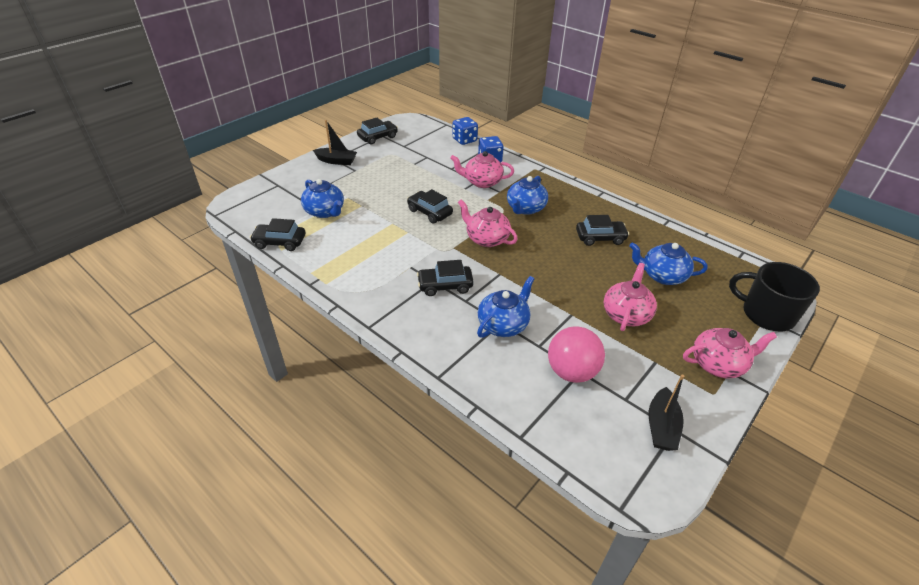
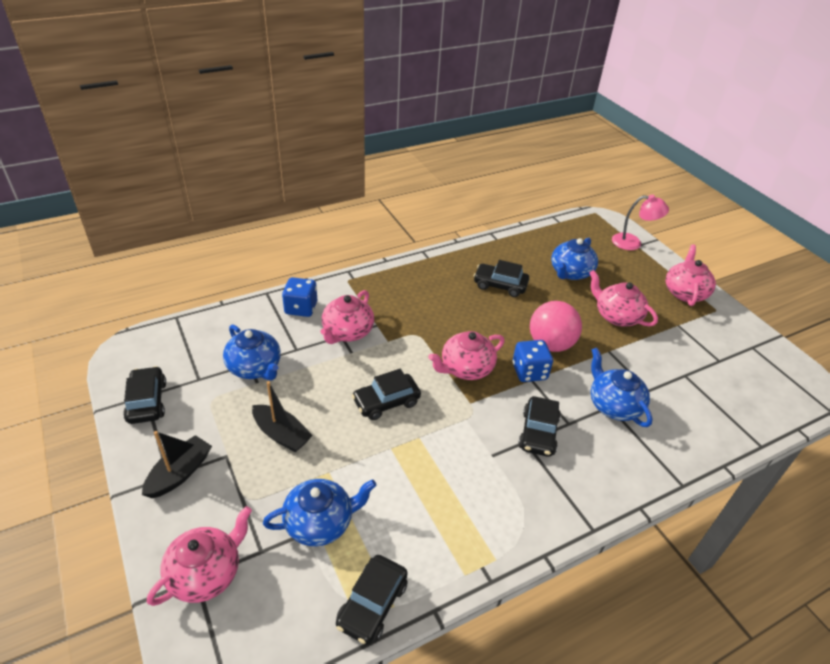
camera: 70 degrees left, 0 degrees up
(281, 187) = (206, 573): none -> pink teapot
(464, 140) = (234, 313): blue dice -> blue dice (529, 372)
(525, 208) = (423, 317): blue teapot -> blue teapot (255, 368)
(571, 372) = (685, 381): pink ball -> pink ball (550, 344)
(600, 238) = (500, 285): black car -> black car turned 90 degrees counterclockwise
(661, 426) = (749, 353): black boat -> black boat (281, 434)
(766, 314) = (633, 243): black mug -> pink lamp

